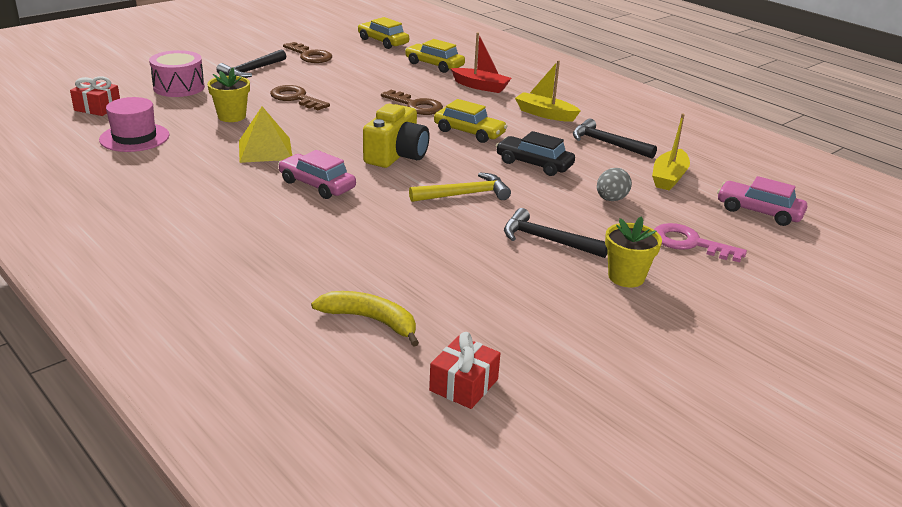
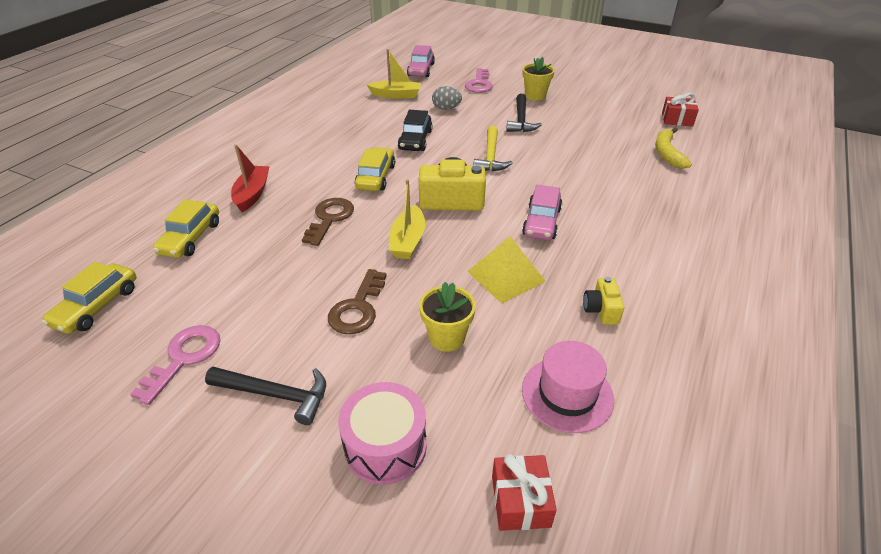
camera: 110 degrees left, 10 degrees up
(180, 172) = (601, 310): none -> yellow camera
(310, 56) = (184, 358): brown key -> pink key
(464, 194) = (491, 156): yellow hammer -> yellow hammer turned 135 degrees counterclockwise
(545, 114) = (309, 150): yellow boat -> yellow boat (408, 241)
(607, 144) = (354, 119): black hammer -> none

